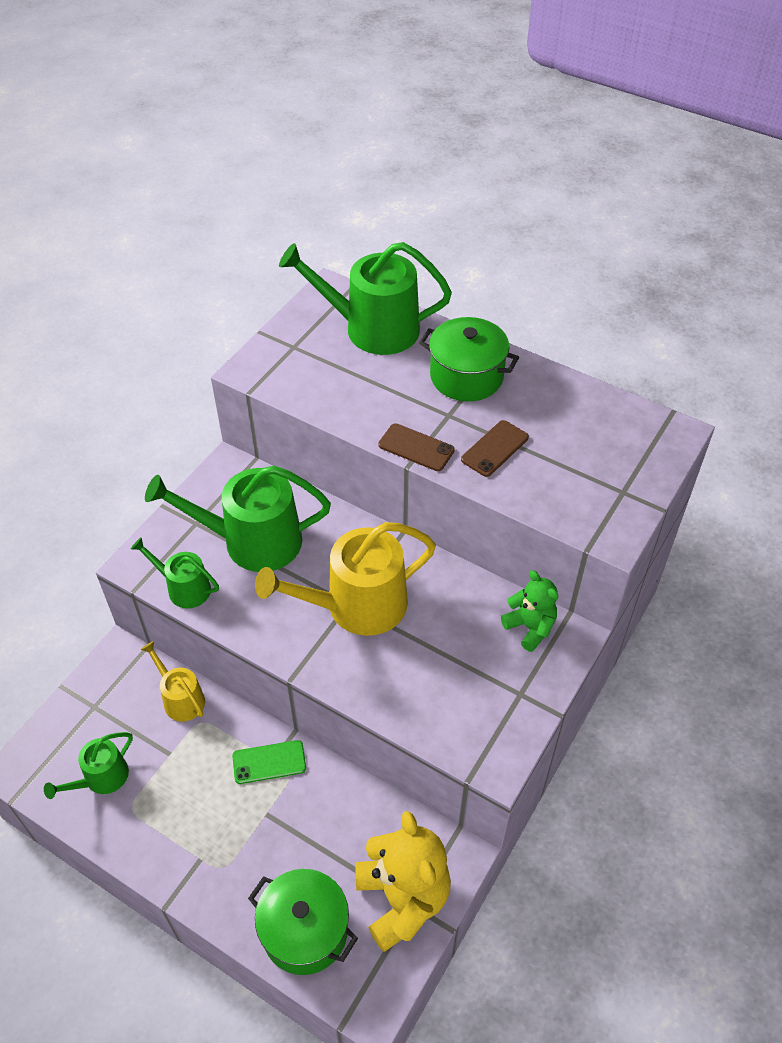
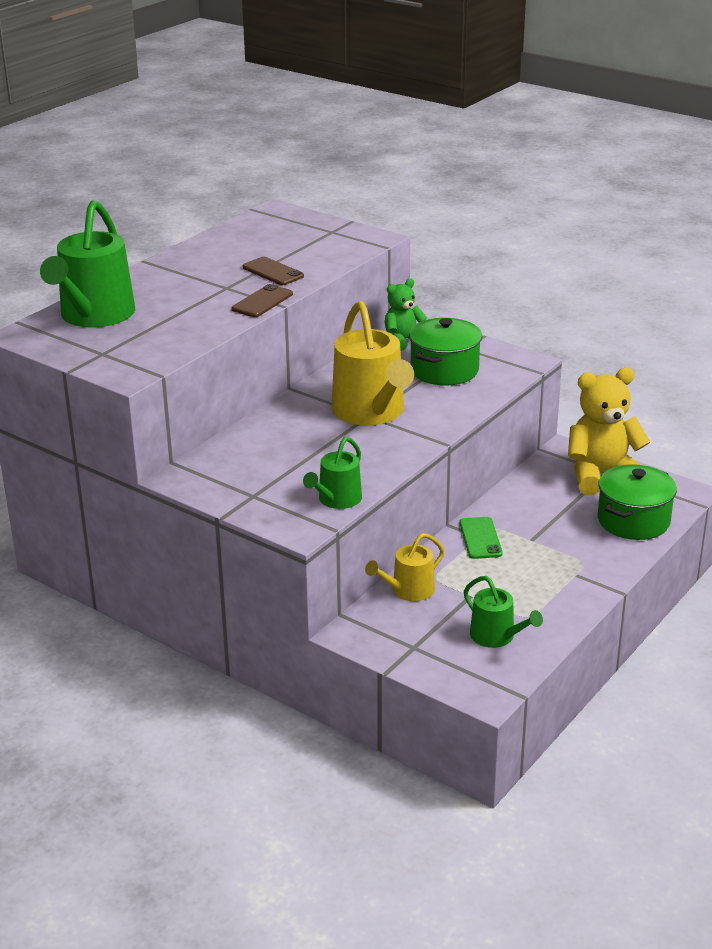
camera: 85 degrees left, 20 degrees down
(252, 541) = (285, 463): green watering can -> none
(466, 376) = (180, 278): green pot -> green pot (444, 370)

